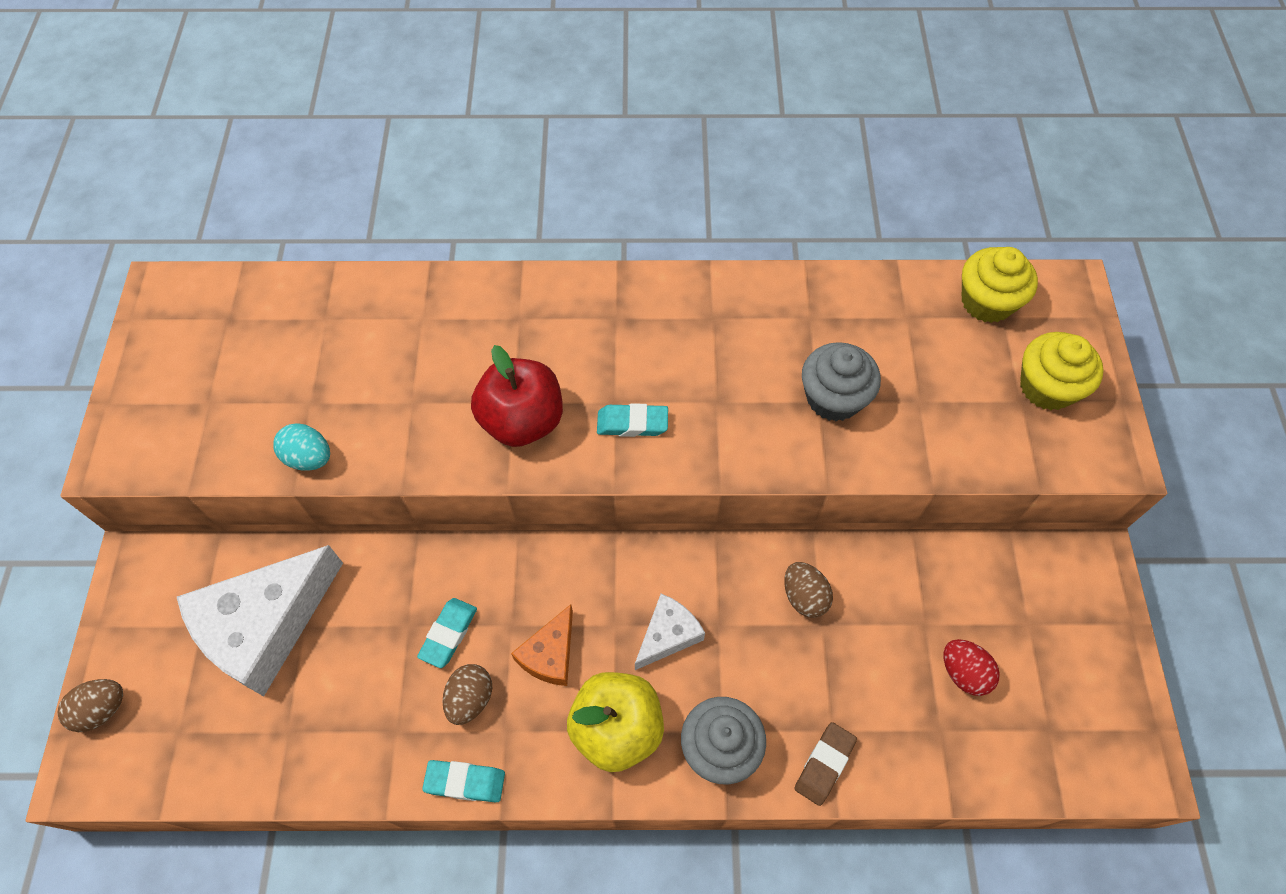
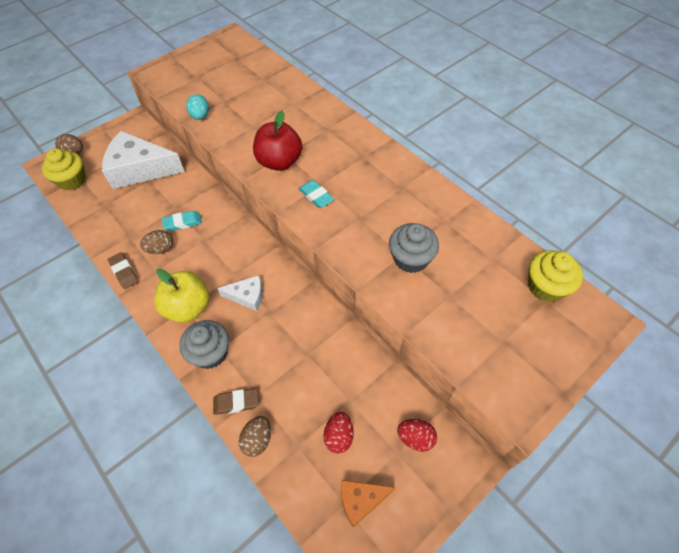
camera: 50 degrees right, 5 degrees down
(465, 782) = (124, 272): turquoise eraser -> brown eraser
(550, 654) = (202, 261): orange cheese -> orange cheese (361, 500)
(804, 597) = (315, 336): brown egg -> brown egg (257, 440)
(1026, 590) = (415, 438): none -> red egg
(1047, 387) = (526, 348): yellow cupcake -> yellow cupcake (72, 180)

